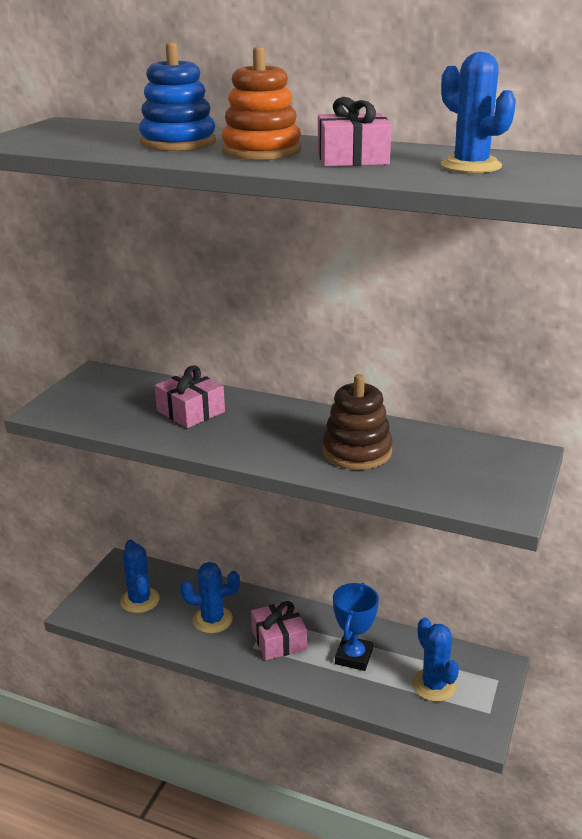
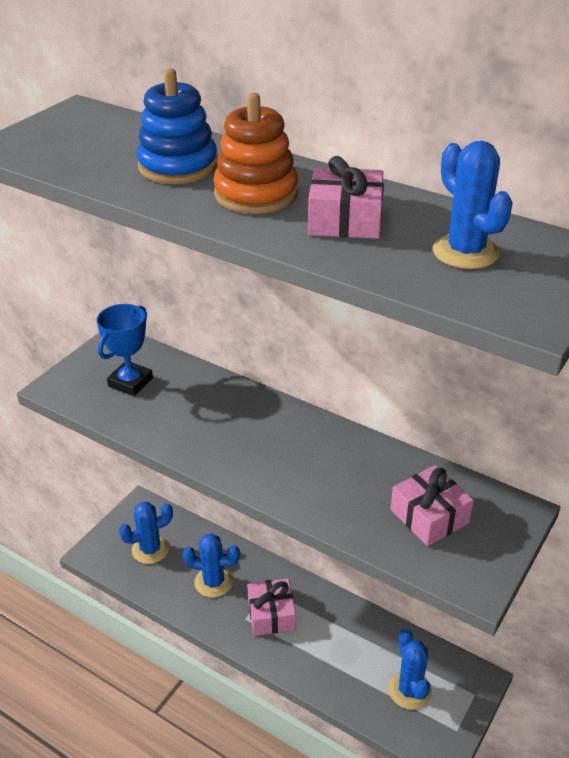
camera: 10 degrees right, 10 degrees up
(140, 600) = (150, 549): blue cactus -> blue cactus turned 75 degrees clockwise
(190, 411) = (193, 406): pink gift -> pink gift (429, 516)
(353, 657) = (339, 645): blue trophy -> blue trophy (130, 382)
(357, 452) = (343, 483): brown stacking toy -> none

